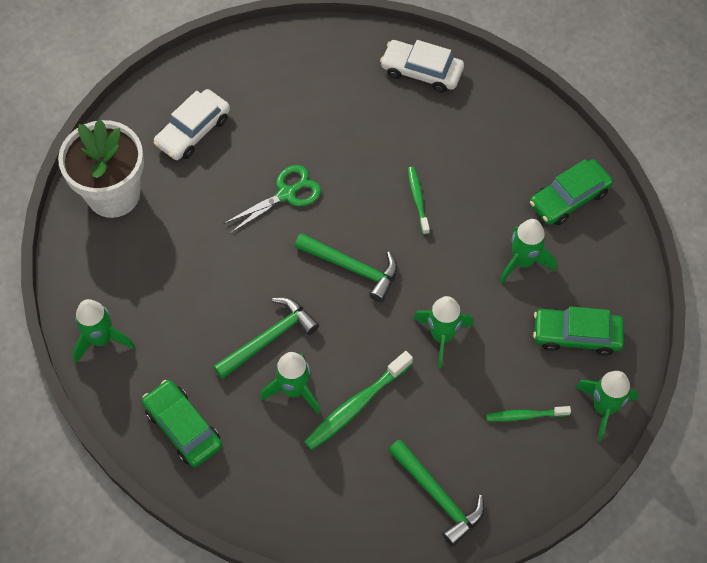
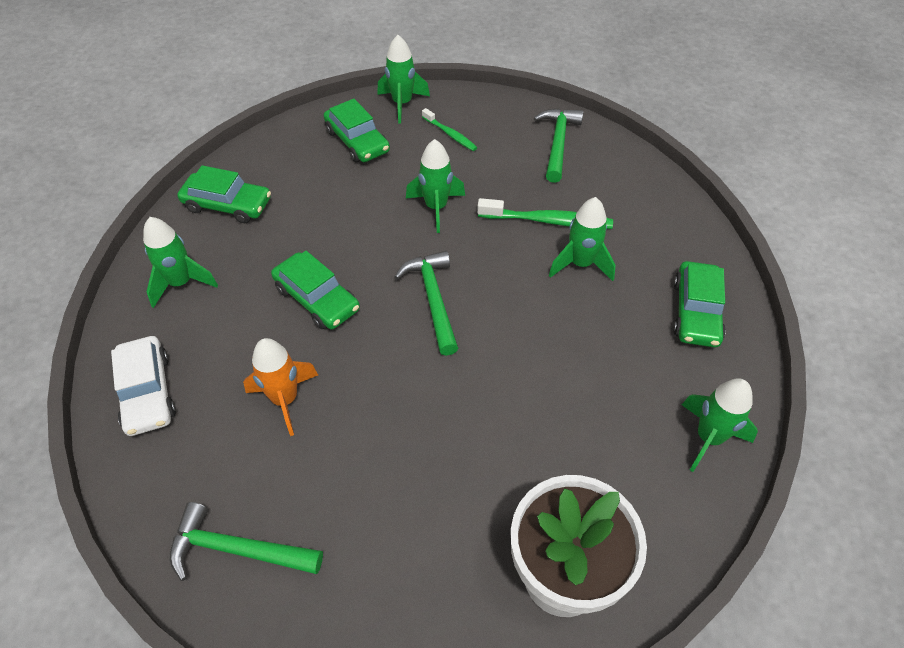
camera: 130 degrees left, 10 degrees down
(193, 131) = (405, 561): white car -> none
(269, 339) = (559, 311): green hammer -> green hammer (238, 549)
(286, 194) = (404, 404): green scissors -> none
(350, 136) = (285, 399): none -> orange rocket
(418, 199) = (317, 299): green toothbrush -> green car
(523, 262) = (319, 199): green rocket -> green rocket (181, 283)

